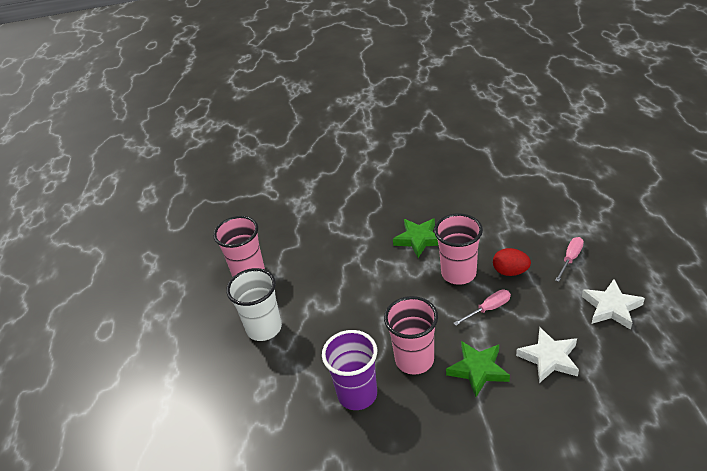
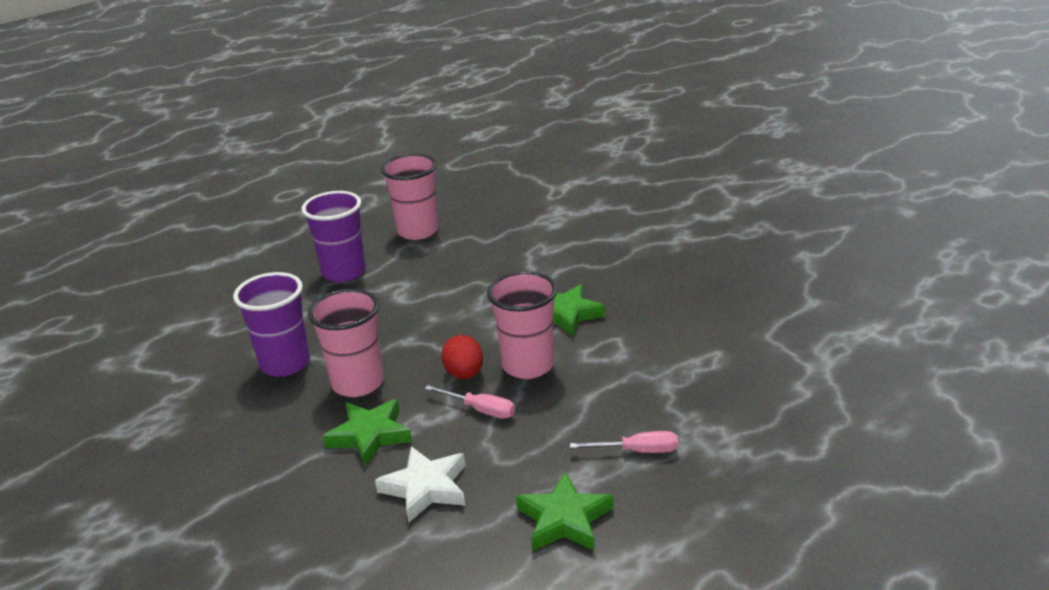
camera: 55 degrees right, 10 degrees down
(264, 328) = (344, 272): white cup -> purple cup
(510, 272) = (565, 406): red egg -> red egg (464, 374)
(611, 307) = (564, 519): white star -> green star

